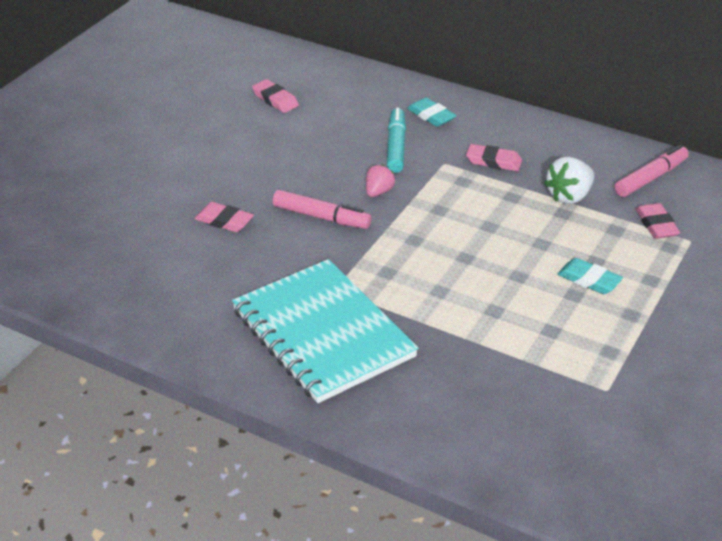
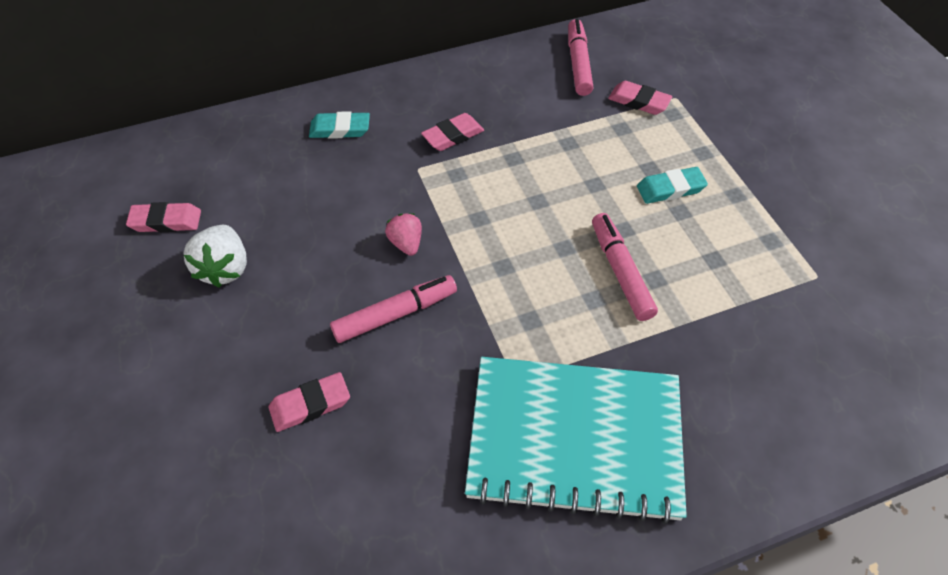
camera: 50 degrees left, 15 degrees up
(396, 147) = (355, 184): turquoise marker -> none
(479, 292) = (621, 271): none -> pink marker
(569, 196) = (551, 124): white strawberry -> white strawberry (224, 268)

